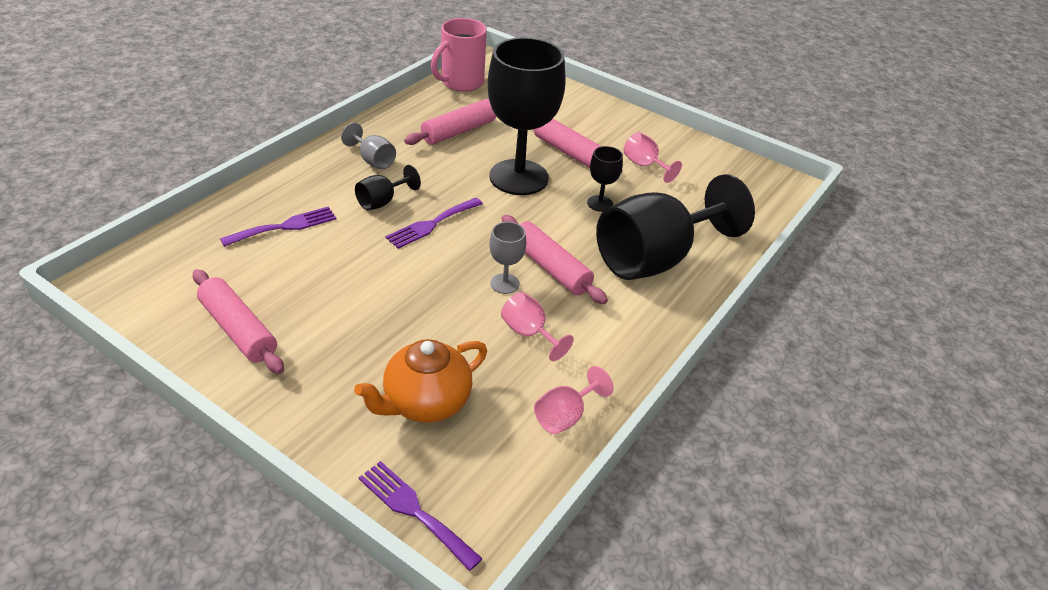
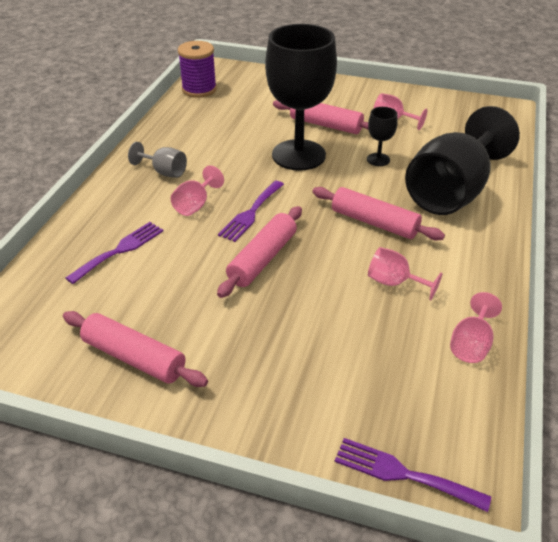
camera: 15 degrees left, 0 degrees up
(382, 201) = (195, 205): black goblet -> pink goblet
(425, 403) = (347, 371): orange teapot -> none
(459, 131) = (223, 129): pink rolling pin -> pink rolling pin (262, 259)
(461, 82) = (199, 89): pink mug -> purple spool
(505, 284) = (346, 246): grey goblet -> none

